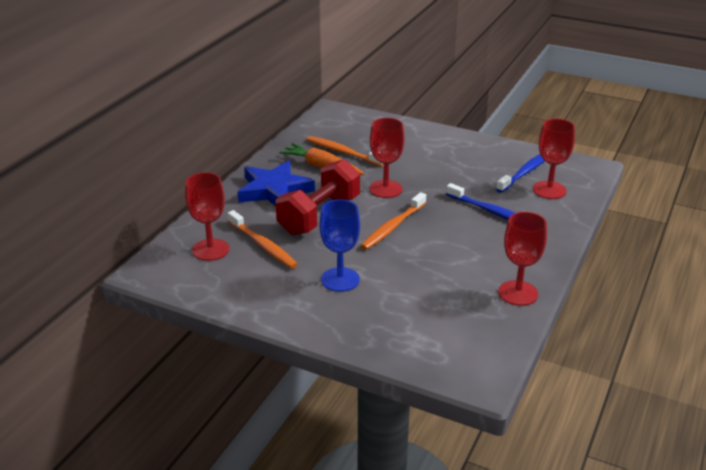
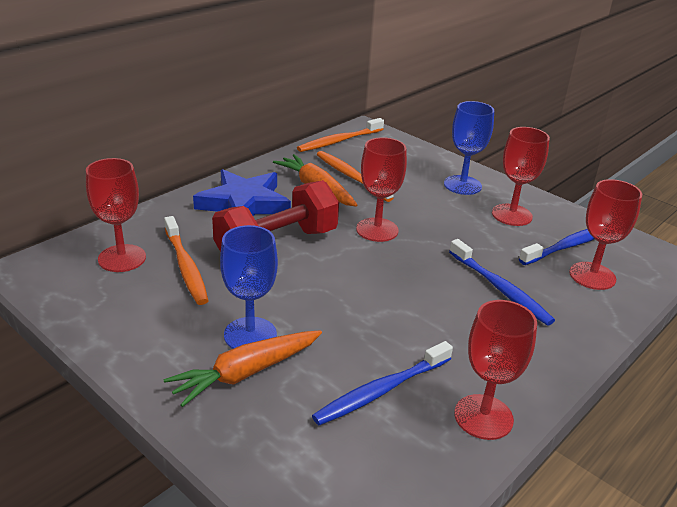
camera: 15 degrees right, 0 degrees up
(353, 303) = (246, 373): none -> orange carrot
(393, 226) = (359, 279): orange toothbrush -> orange toothbrush (339, 141)
(430, 142) = (462, 185): none -> blue goblet
(447, 293) = (382, 390): none -> blue toothbrush
(476, 158) = (512, 215): none -> red goblet

